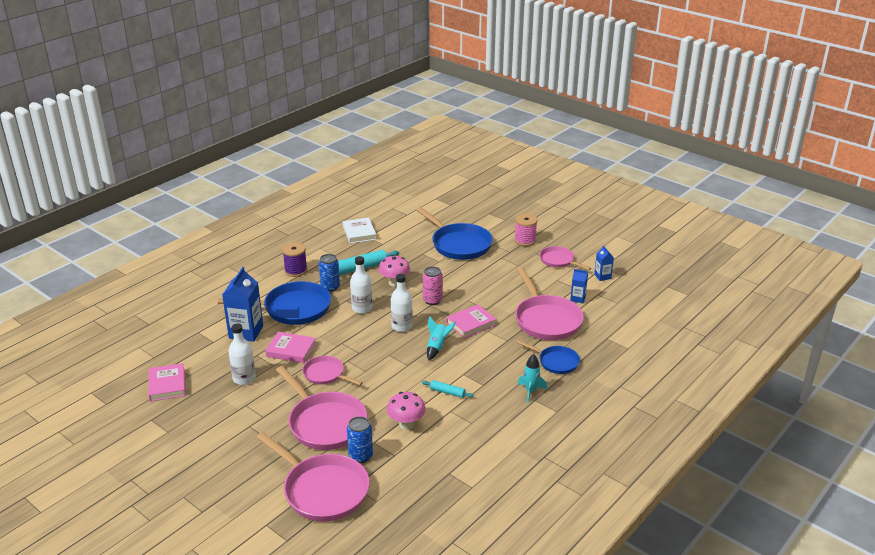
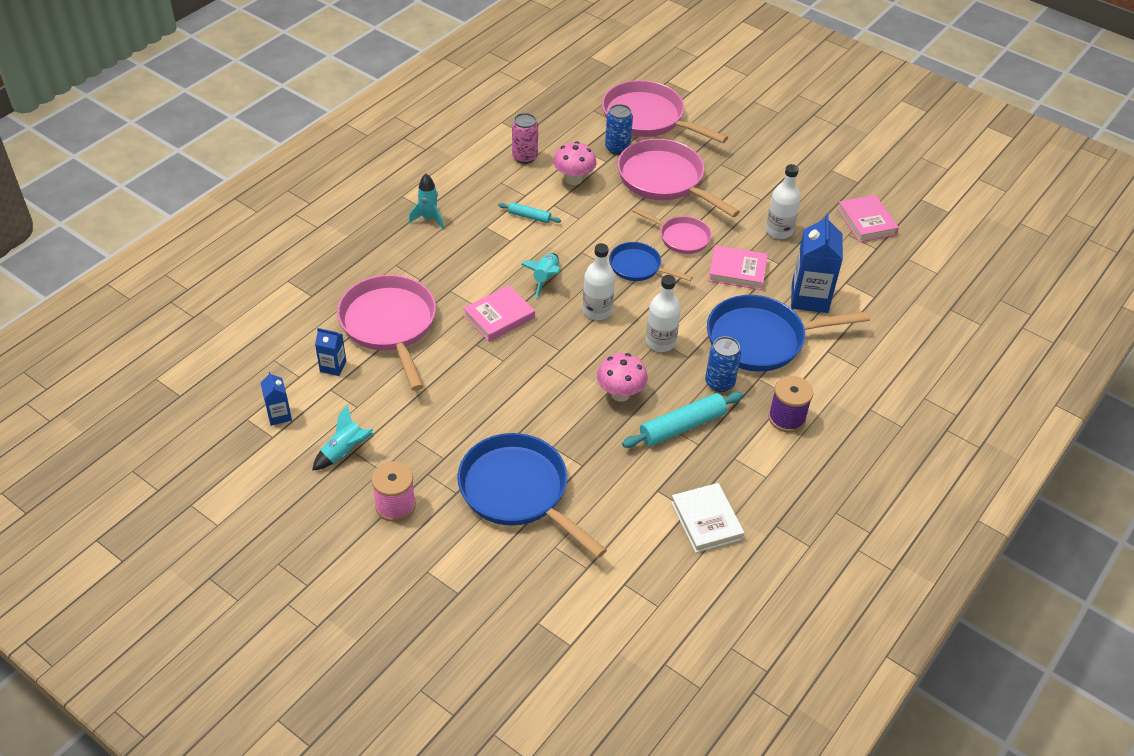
camera: 175 degrees right, 15 degrees up
(432, 300) = (557, 359): pink can -> pink can (524, 157)
(556, 362) = (390, 258): blue pan -> blue pan (638, 267)
(558, 261) = (344, 452): pink pan -> turquoise rocket

